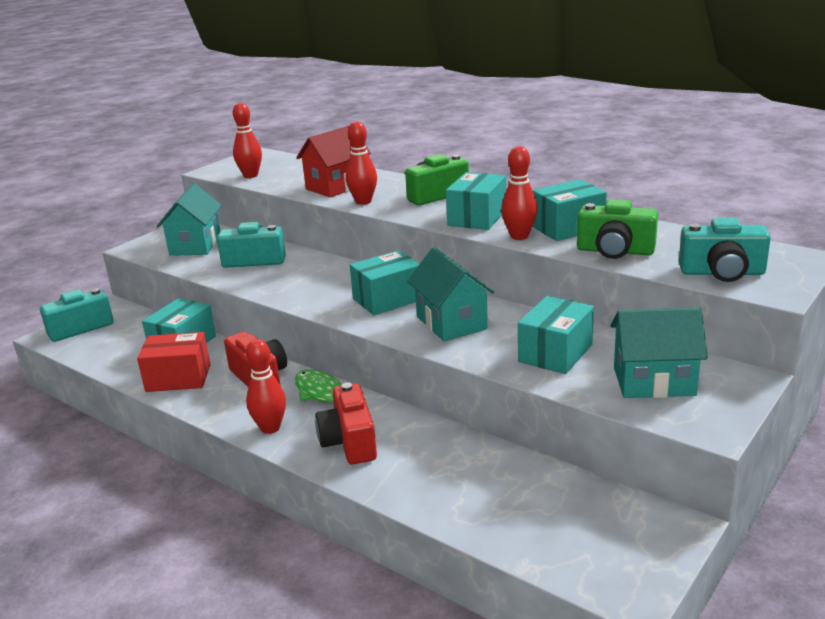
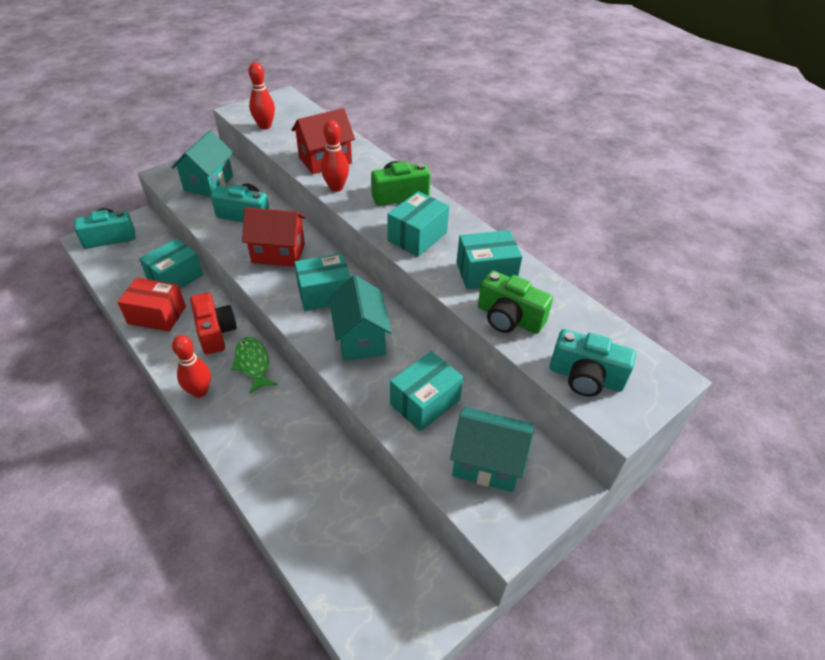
camera: 10 degrees right, 20 degrees up
(313, 280) = (278, 253): none -> red house
(349, 442) = (250, 425): red camera -> none
(519, 236) = (439, 273): red bowling pin -> none

